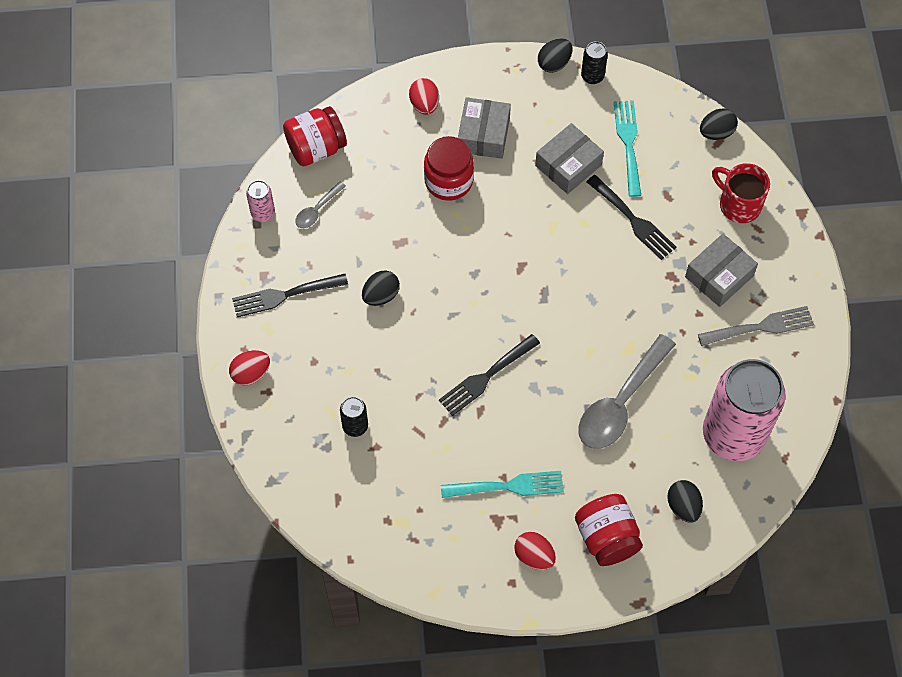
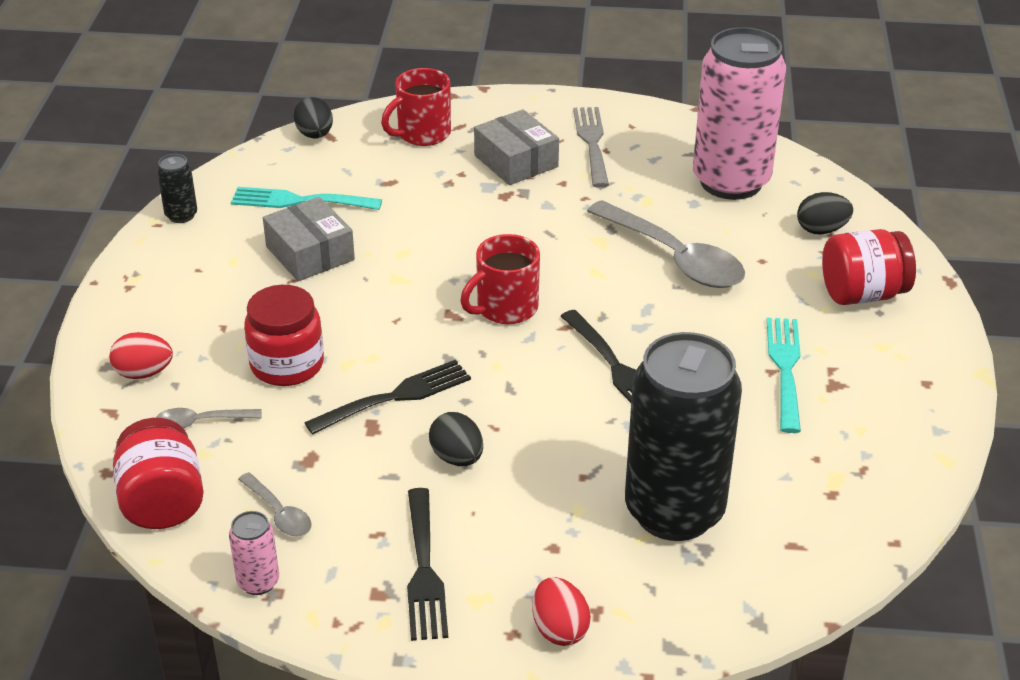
camera: 80 degrees left, 25 degrees down
(355, 426) = (674, 511): black can -> black can, size x2.47
(386, 148) = (201, 422): none -> grey spoon
(483, 135) = (225, 322): grey box -> none
(534, 556) = (888, 358): red egg -> none
(535, 298) = (505, 308): none -> red mug
(554, 63) = (142, 244): black egg -> none
(633, 220) = (414, 212): black fork -> black fork (396, 396)

